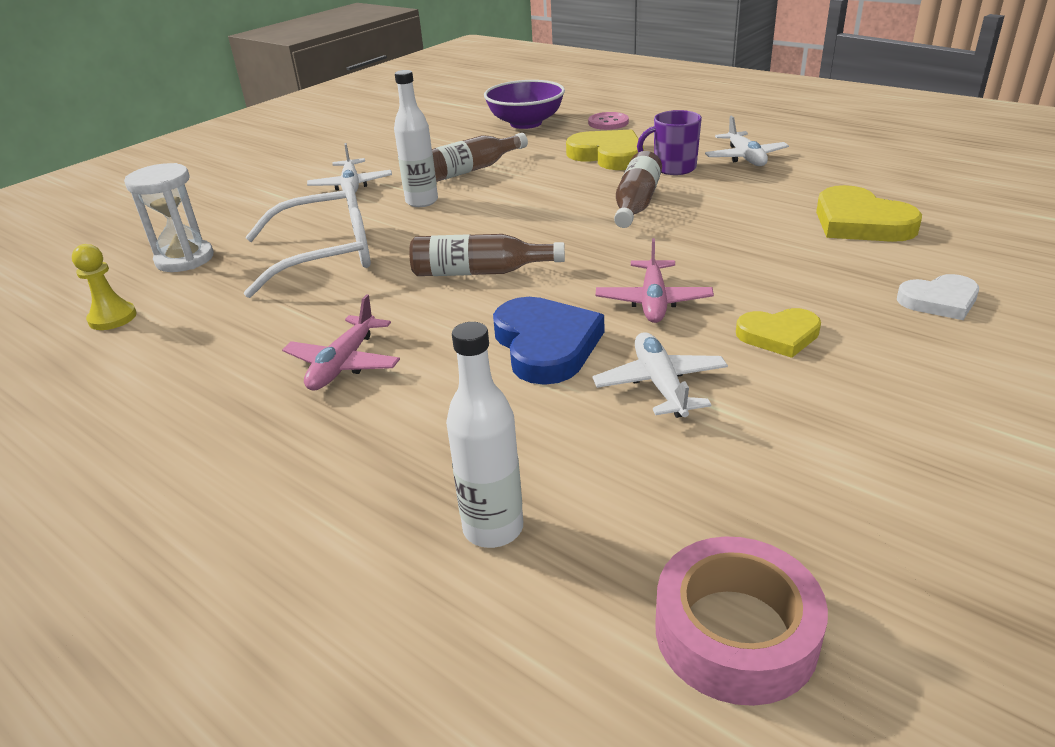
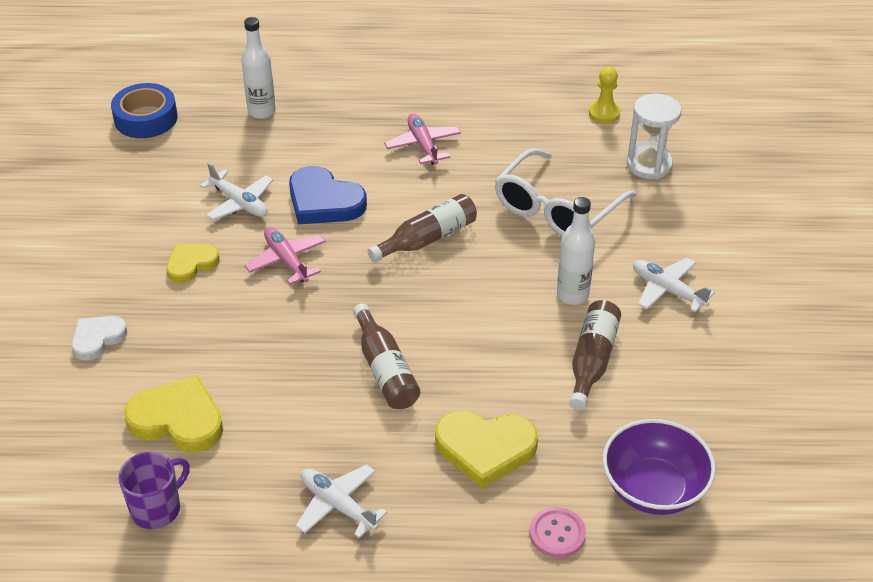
camera: 140 degrees right, 10 degrees up
(673, 168) = (398, 449): purple mug -> purple mug (157, 508)
(735, 632) = (146, 118): pink tape -> blue tape

